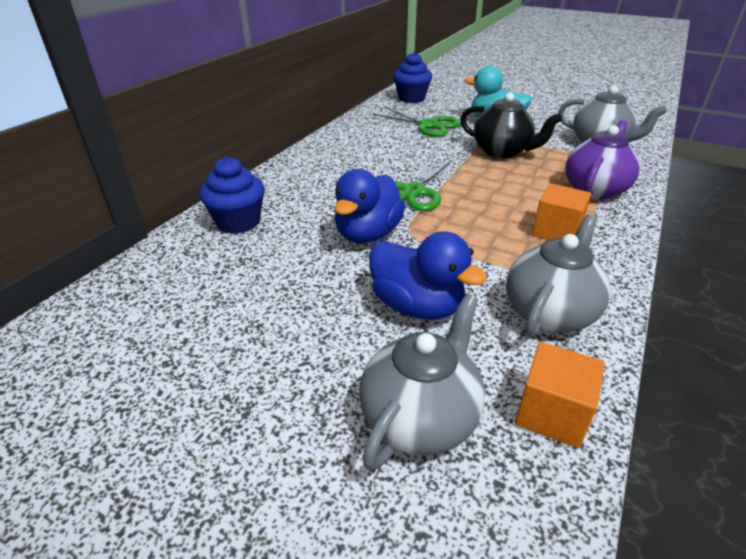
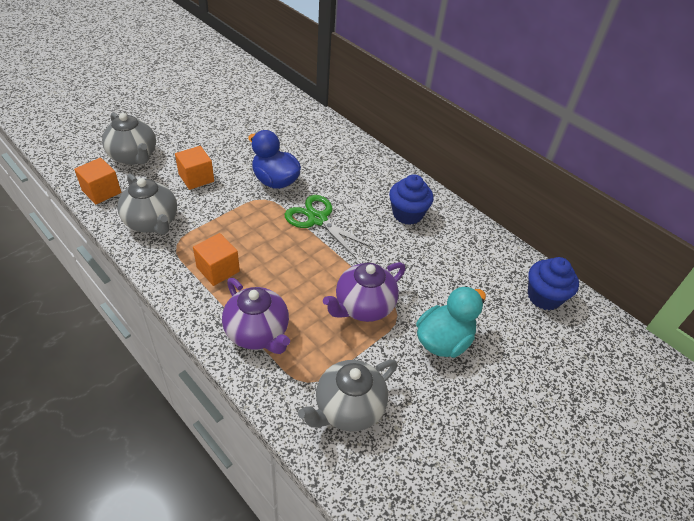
camera: 105 degrees right, 10 degrees up
(238, 222) = (321, 136): blue cupcake -> blue cupcake (407, 214)
(417, 306) = (196, 178): blue duck -> orange cube
(429, 125) = (452, 279): green scissors -> none
(502, 152) = (363, 307): black teapot -> purple teapot

